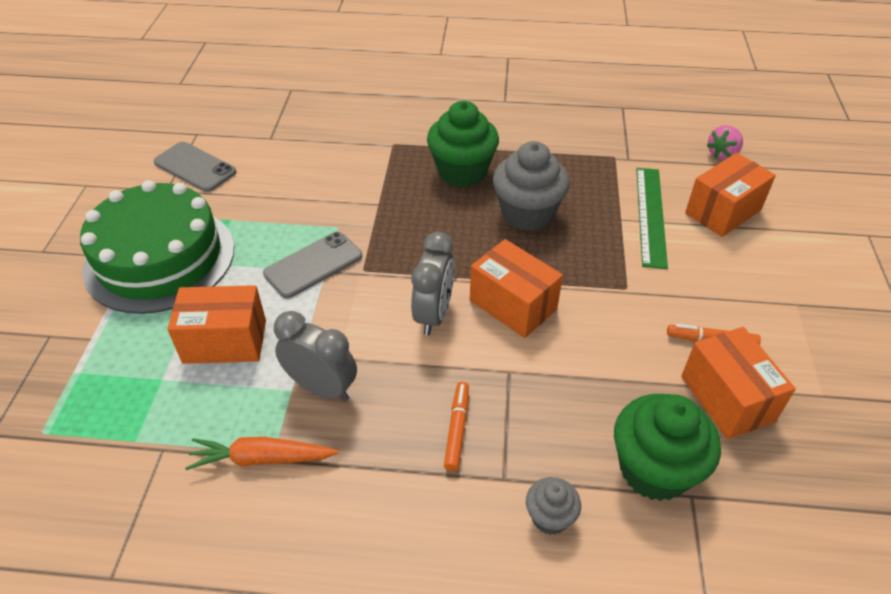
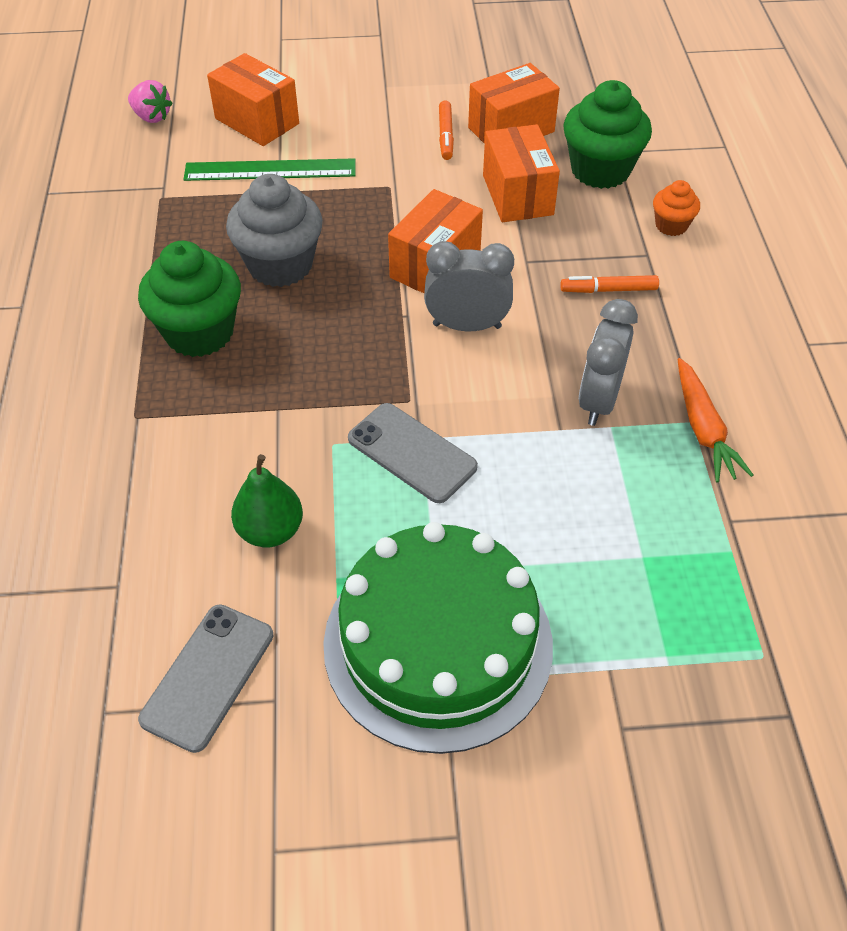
camera: 100 degrees left, 5 degrees up
(225, 341) = (565, 510): orange box -> orange box (517, 195)
(279, 195) = (270, 531): none -> green pear
(550, 517) = (671, 225): grey cupcake -> orange cupcake

